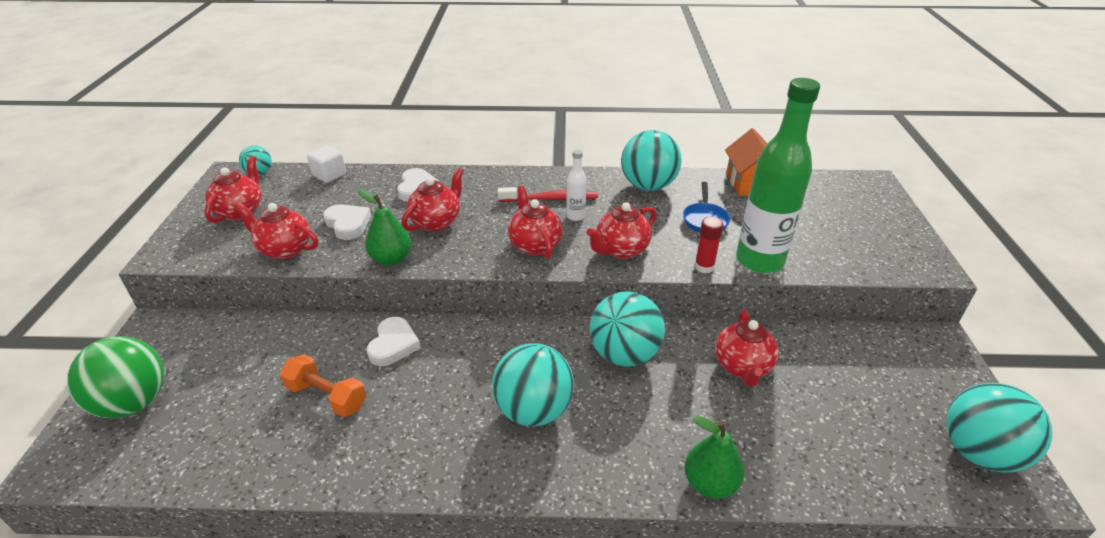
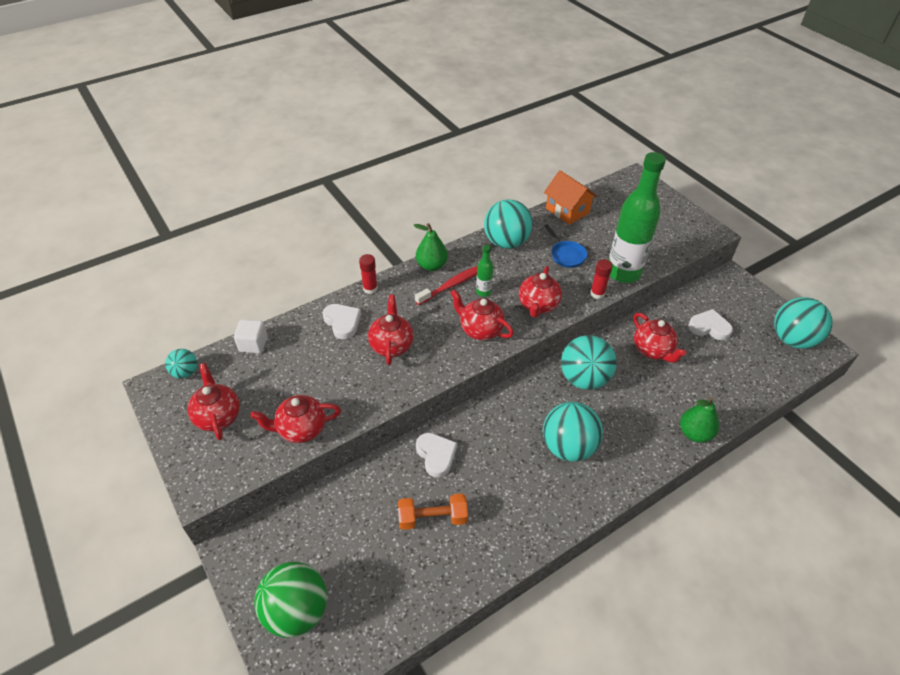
camera: 35 degrees left, 10 degrees up
(348, 224) = (325, 381): white heart -> white heart (709, 327)
(391, 259) = (393, 393): green pear -> green pear (431, 266)
(471, 173) = (370, 288): none -> red glue stick
(575, 216) = (483, 292): white bottle -> green bottle

